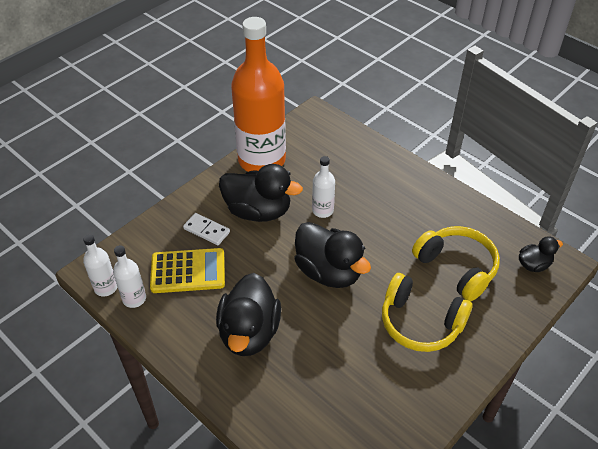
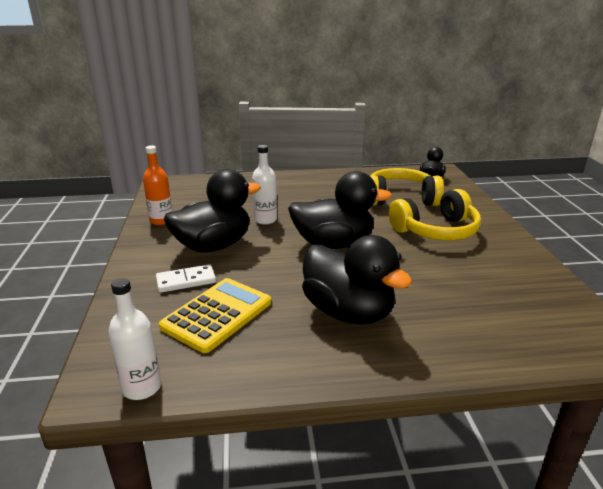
camera: 50 degrees left, 20 degrees down
(134, 299) = (194, 371): white bottle -> none
(261, 160) = (161, 221): orange bottle -> orange bottle, size x0.42

